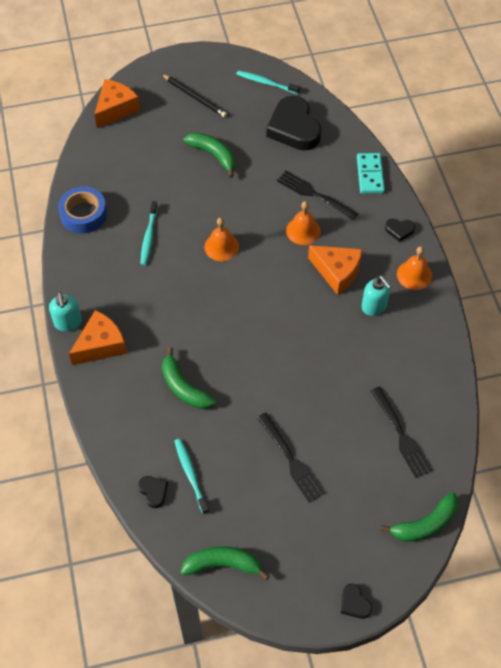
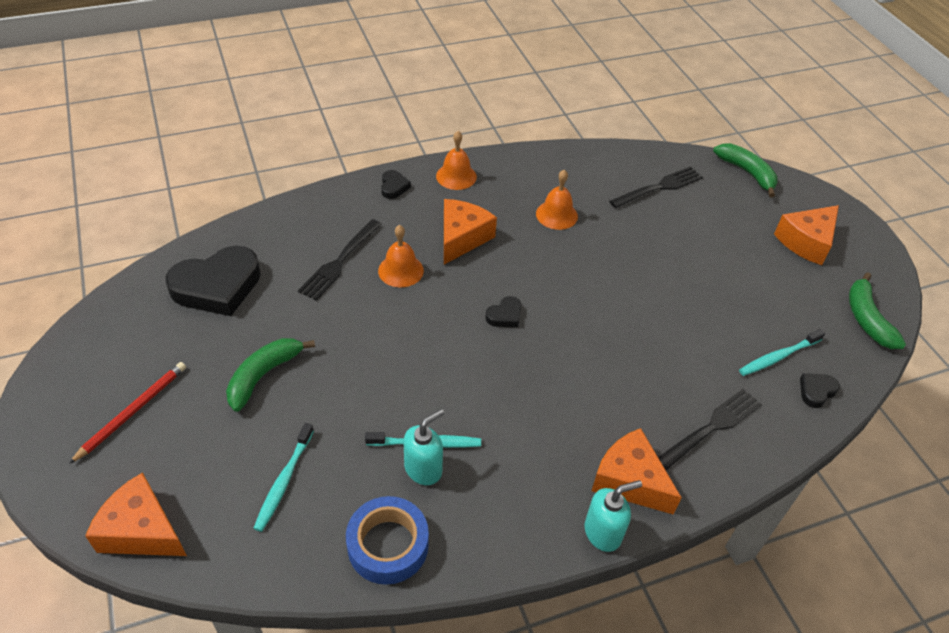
camera: 100 degrees left, 10 degrees down
(184, 387) = (665, 374): green banana -> none
(195, 97) = (133, 411): black pencil -> red pencil
(221, 246) = (435, 353): orange bell -> orange bell (556, 215)
(266, 83) = (118, 322): turquoise toothbrush -> turquoise toothbrush (284, 481)
(290, 459) = (721, 269): black fork -> black fork (711, 428)
(322, 547) = (806, 242): none -> orange cheese
(354, 603) = (849, 219): black heart -> black heart (505, 315)
(370, 175) = (307, 211): turquoise domino -> none
(374, 306) = (505, 207): turquoise soap dispenser -> turquoise soap dispenser (423, 469)

